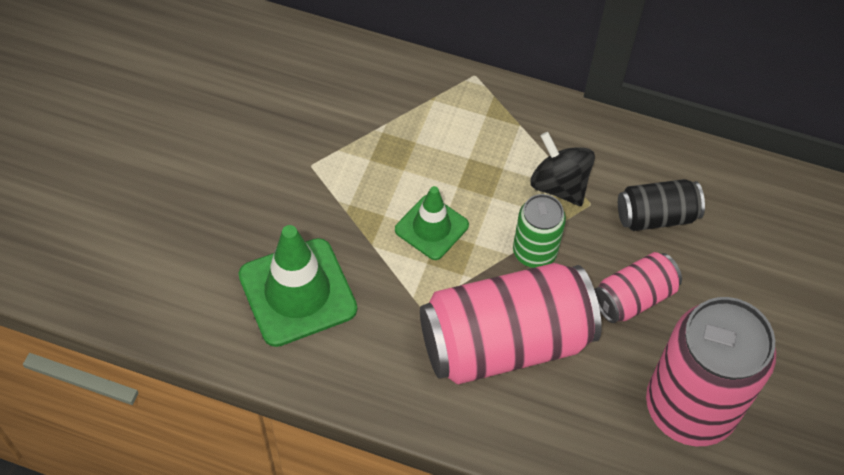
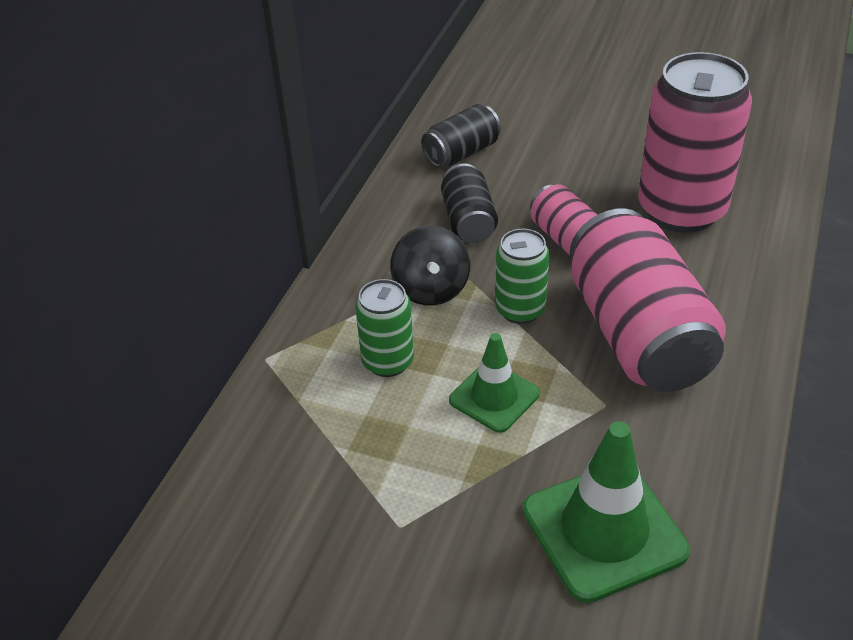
camera: 85 degrees left, 15 degrees down
(471, 155) = (388, 361): none -> green can
(559, 185) = (431, 289): black spinning top -> black spinning top turned 60 degrees counterclockwise
(766, 213) = (461, 153): none -> black can

